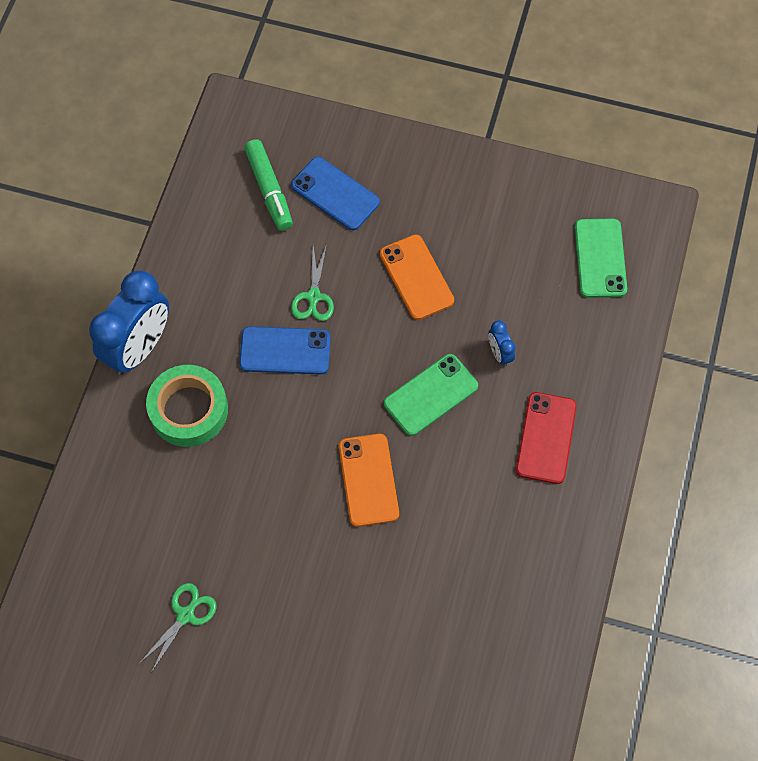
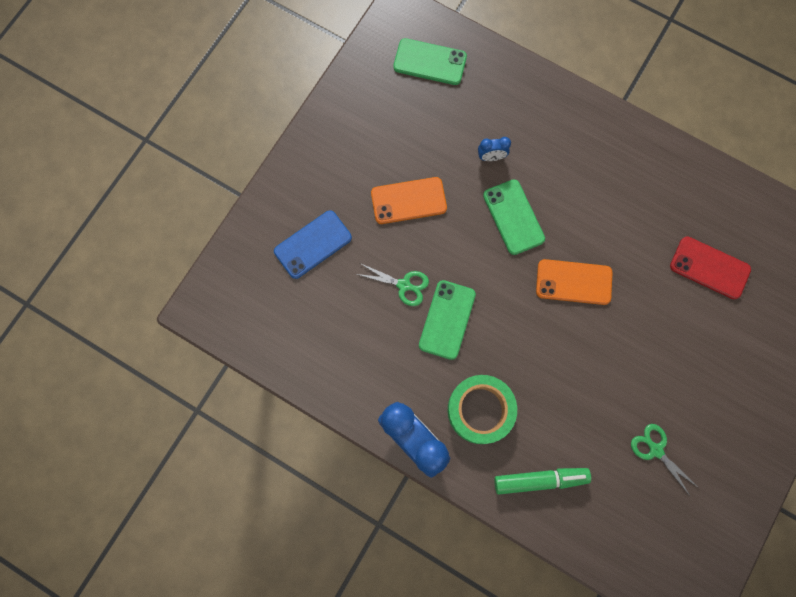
camera: 75 degrees left, 10 degrees up
(269, 190) = (292, 297): green marker -> green marker (540, 480)
(285, 351) = (447, 319): blue phone -> green phone
(546, 438) = (568, 144): red phone -> red phone (709, 268)

